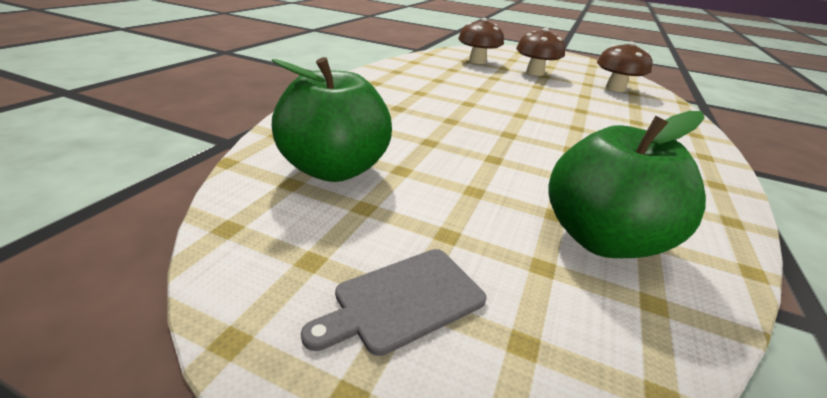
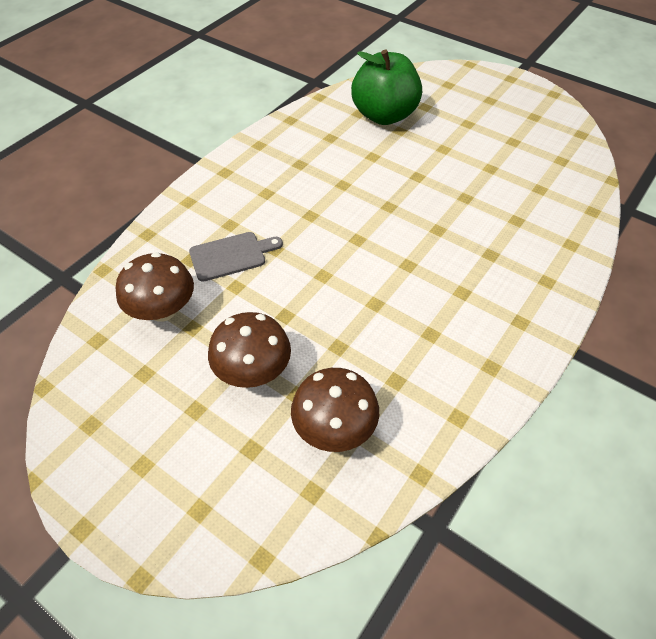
camera: 165 degrees left, 20 degrees up
(334, 169) = (537, 170): green apple -> none
(403, 300) = (492, 99): grey cutting board -> grey cutting board (231, 255)

